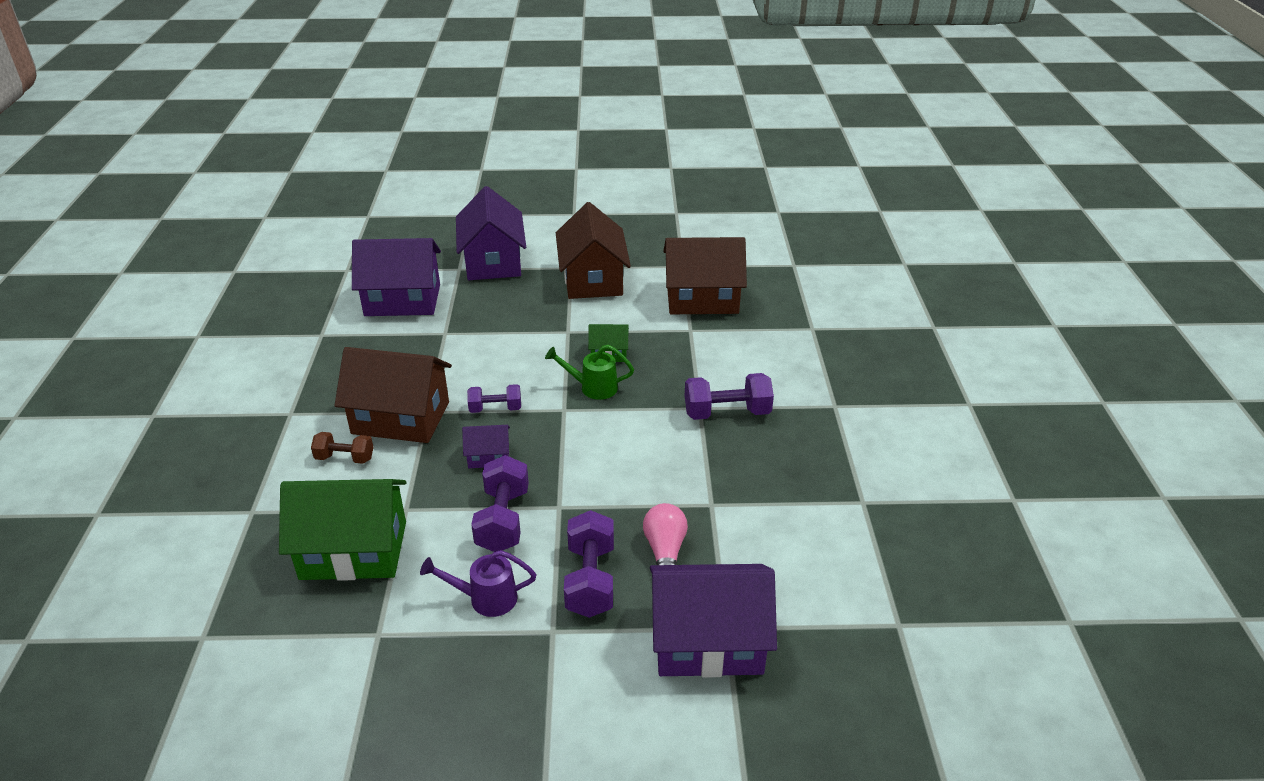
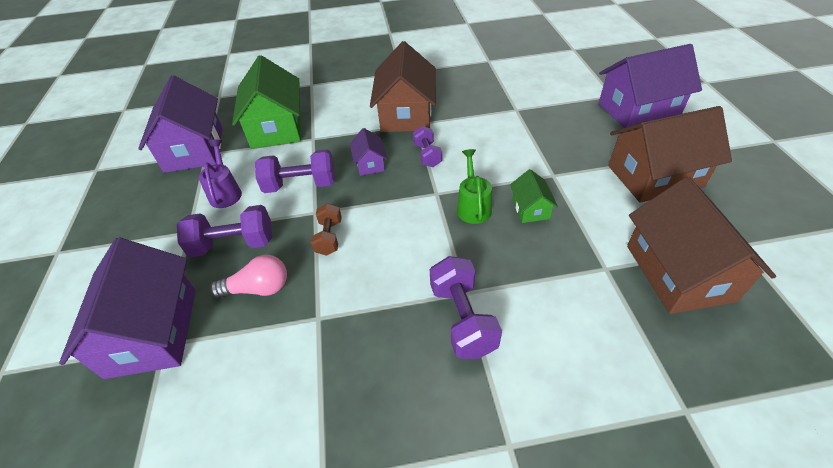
camera: 85 degrees right, 10 degrees up
(345, 458) = (361, 103): brown dumbbell -> brown dumbbell (329, 237)
(402, 300) = (549, 81): purple house -> purple house (194, 149)

